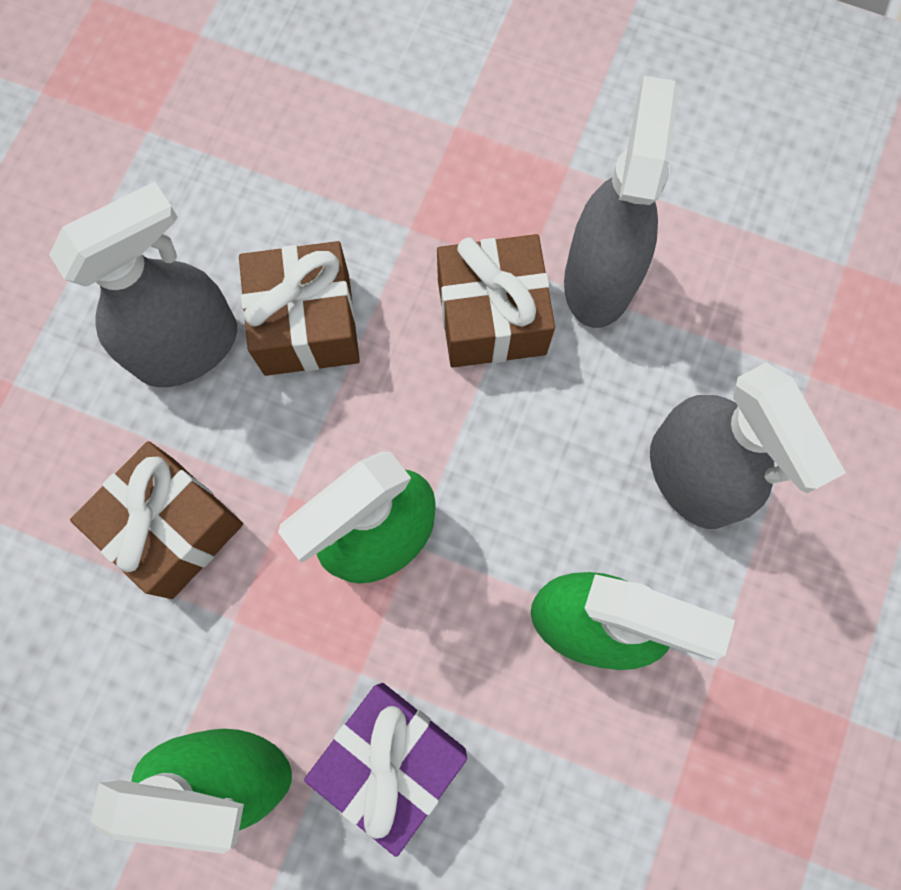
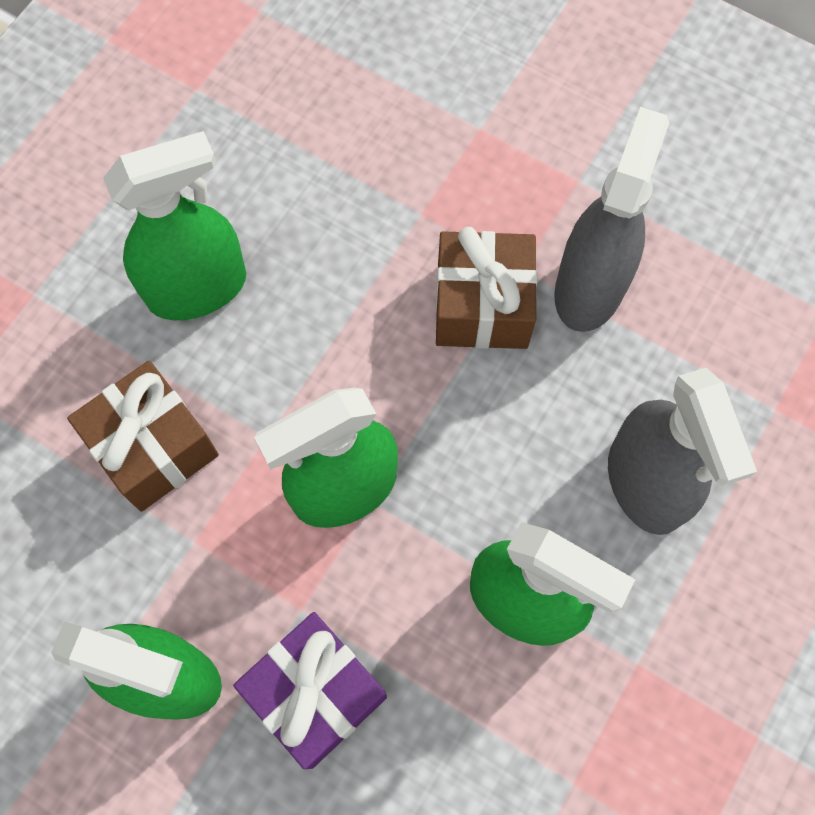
camera: 10 degrees right, 5 degrees down
(188, 347) = (197, 288): grey spray bottle -> green spray bottle
(307, 324) = (310, 285): brown gift -> none

